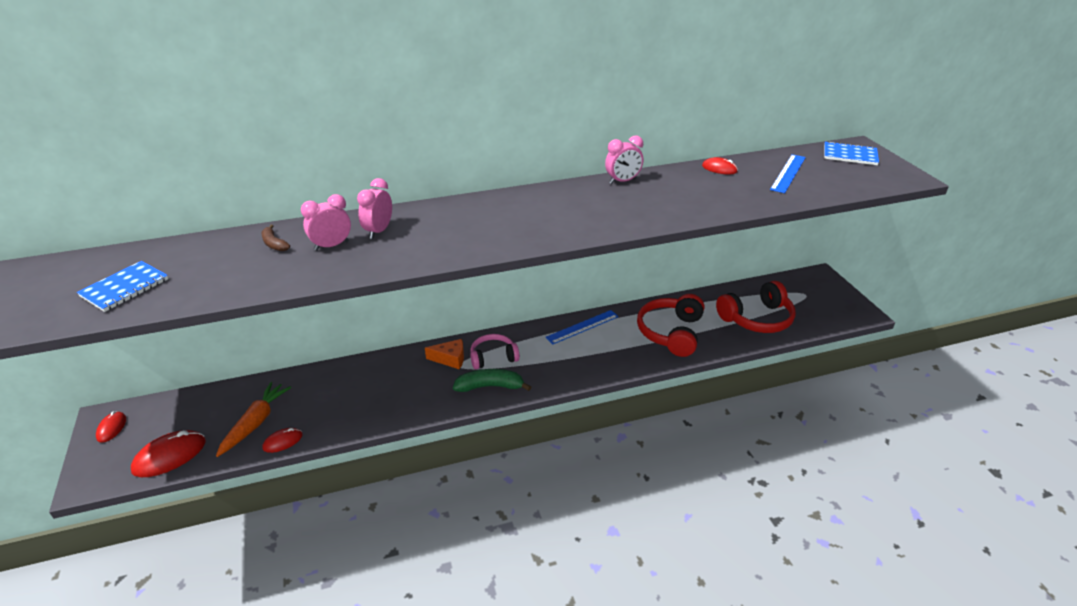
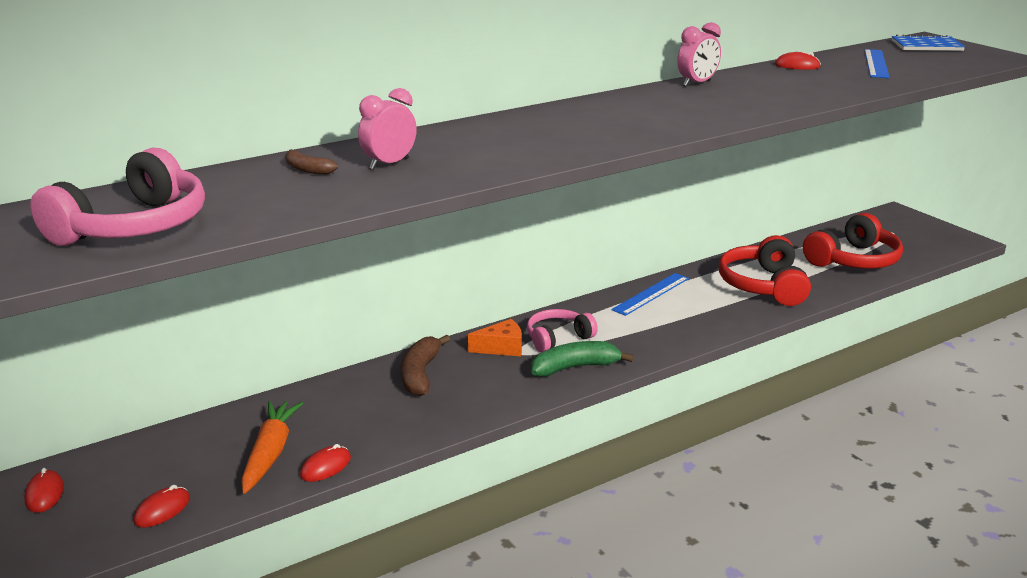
camera: 15 degrees left, 10 degrees down
(125, 288) = (134, 227): blue notebook -> pink headphones
(169, 456) = (162, 510): red mouse -> red mouse, size x0.57
(378, 231) = (438, 147): pink clock -> none
(384, 373) = (420, 374): none -> brown banana

